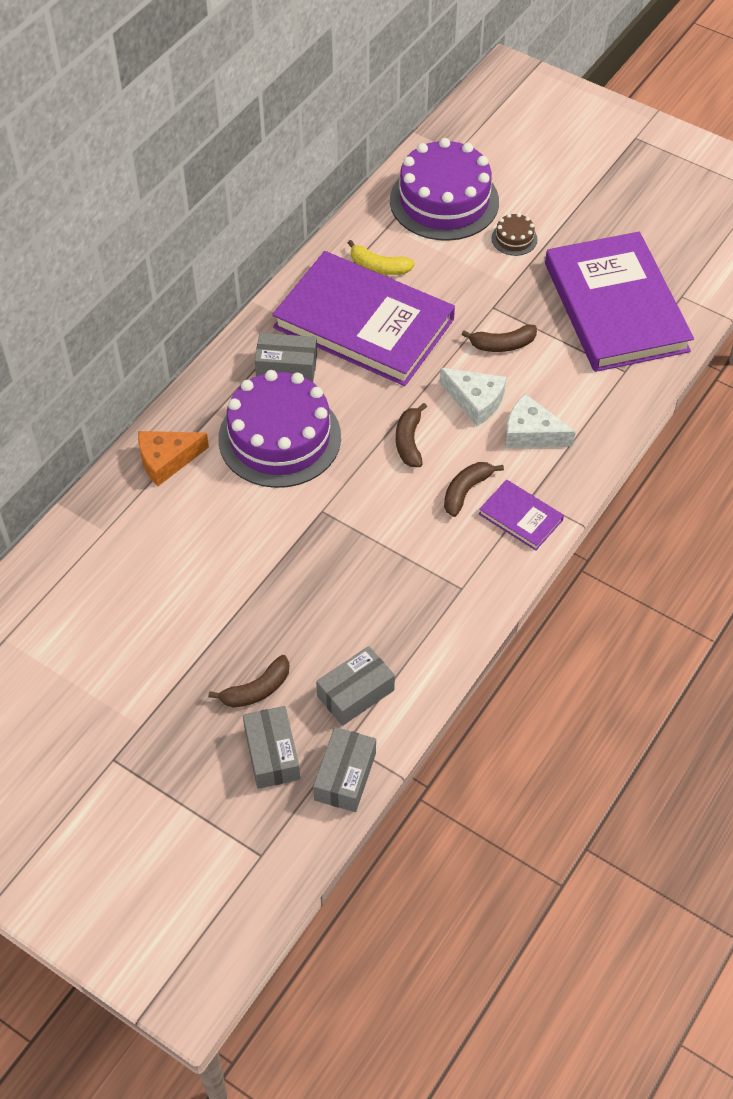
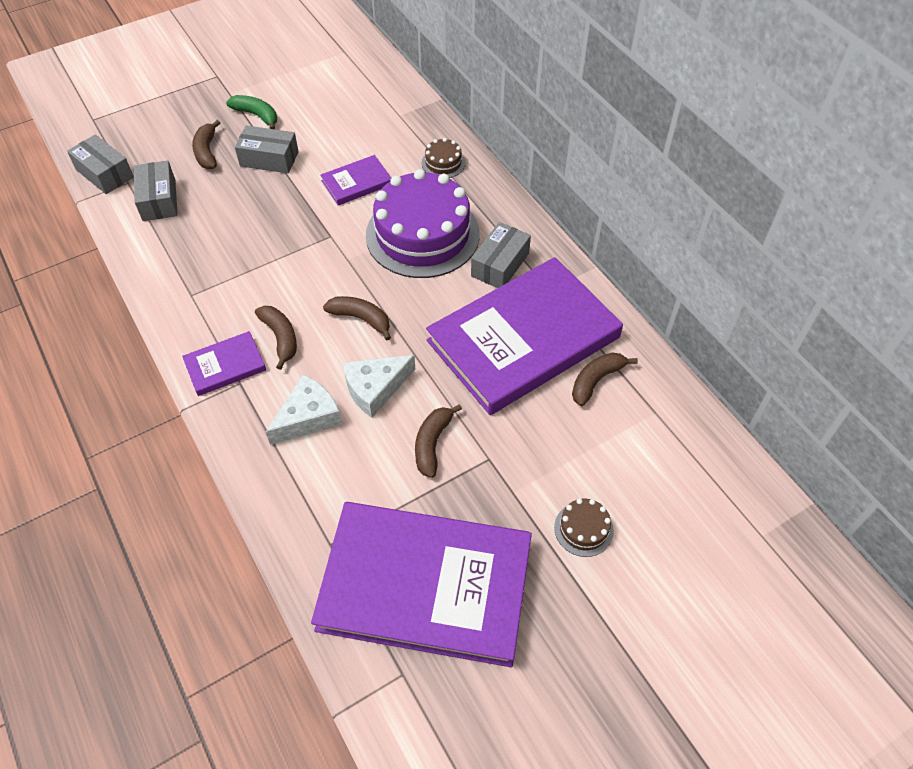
camera: 115 degrees right, 0 degrees up
(167, 460) = (443, 163): orange cheese -> brown cake
(169, 672) = (257, 115): none -> green banana
(234, 522) = (357, 182): none -> purple book
(272, 754) = (153, 144): grey box -> grey box (269, 159)
(379, 267) = (596, 380): yellow banana -> brown banana
(444, 201) = (676, 483): purple cake -> none

